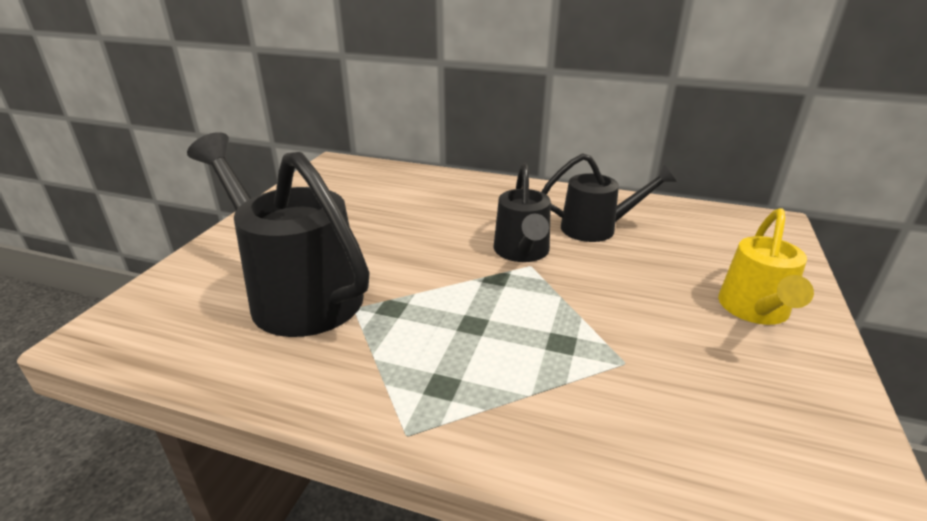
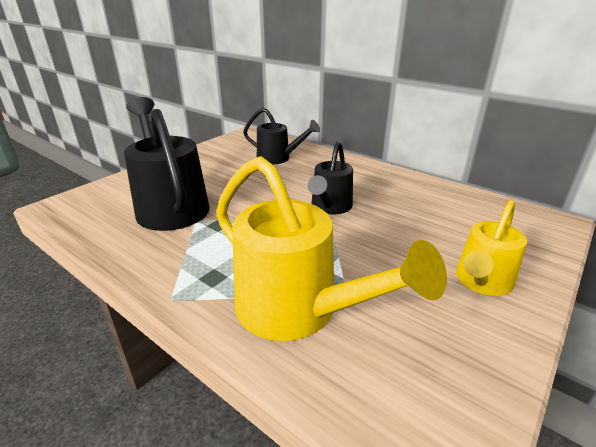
camera: 20 degrees right, 0 degrees up
(587, 402) = (298, 311): none -> yellow watering can
(597, 228) = (398, 201): black watering can -> black watering can (278, 158)

